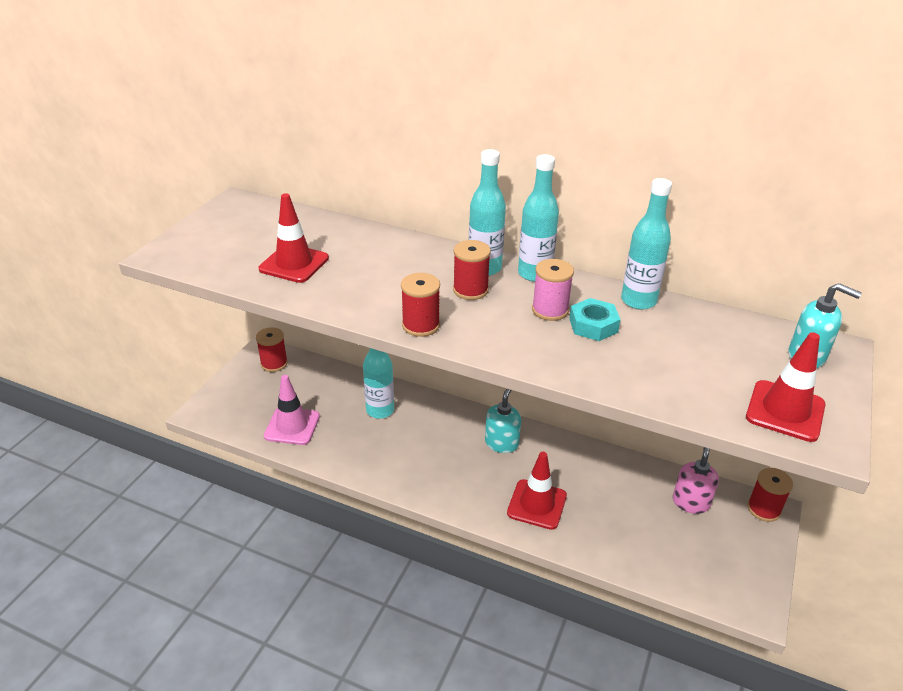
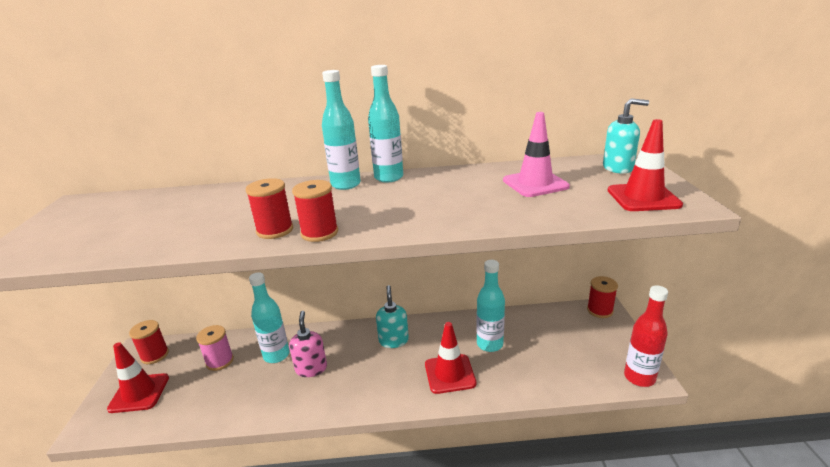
camera: 25 degrees left, 10 degrees down
(292, 426) = (196, 401): pink traffic cone -> pink traffic cone (535, 184)
(294, 264) = (161, 227): red traffic cone -> red traffic cone (139, 393)
(470, 290) = (345, 200): red spool -> red spool (275, 230)
(550, 310) = (421, 193): pink spool -> pink spool (220, 361)
(593, 325) = (462, 192): turquoise nut -> none
(638, 301) = (479, 171): turquoise bottle -> turquoise bottle (489, 344)
(690, 502) = (553, 325): pink soap dispenser -> pink soap dispenser (311, 368)
(743, 602) = (639, 377): none -> red bottle

